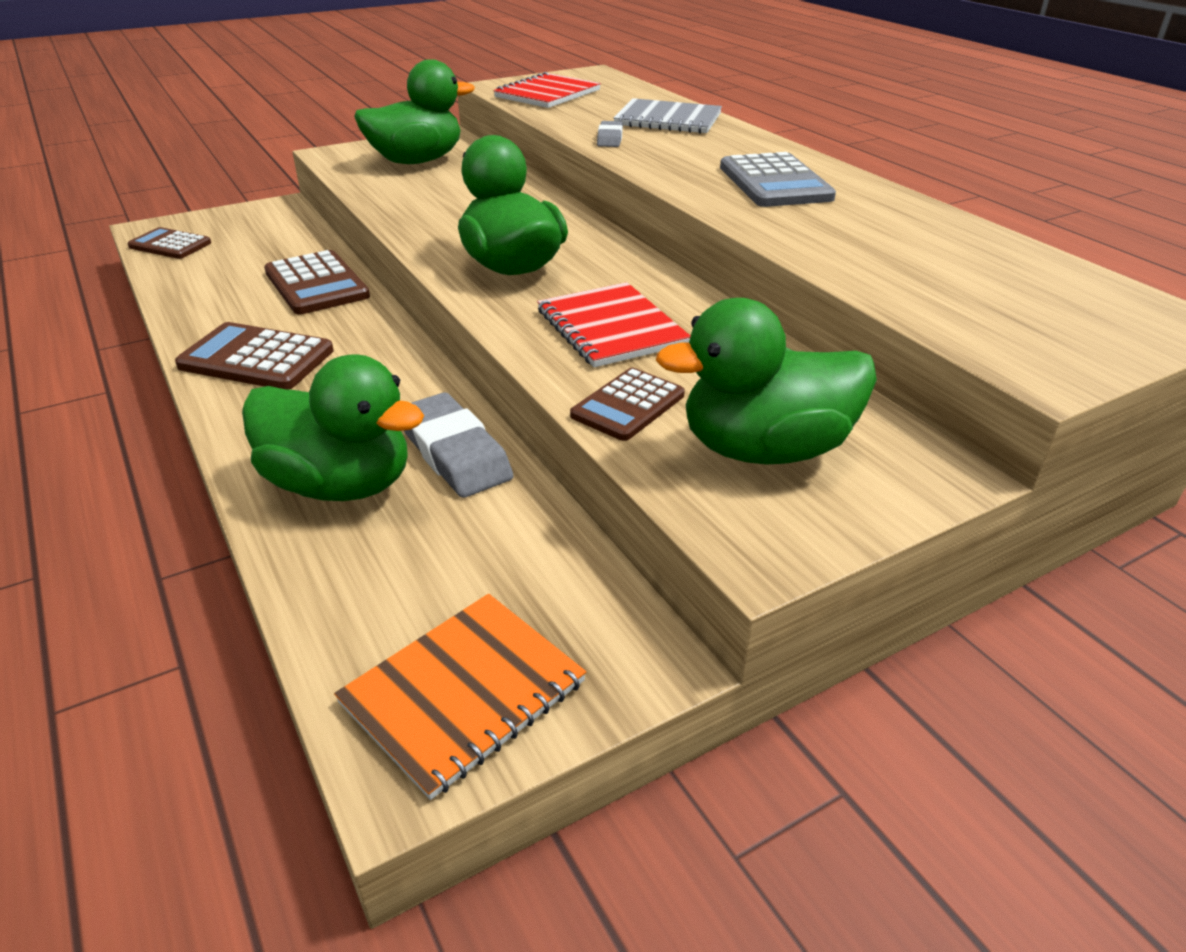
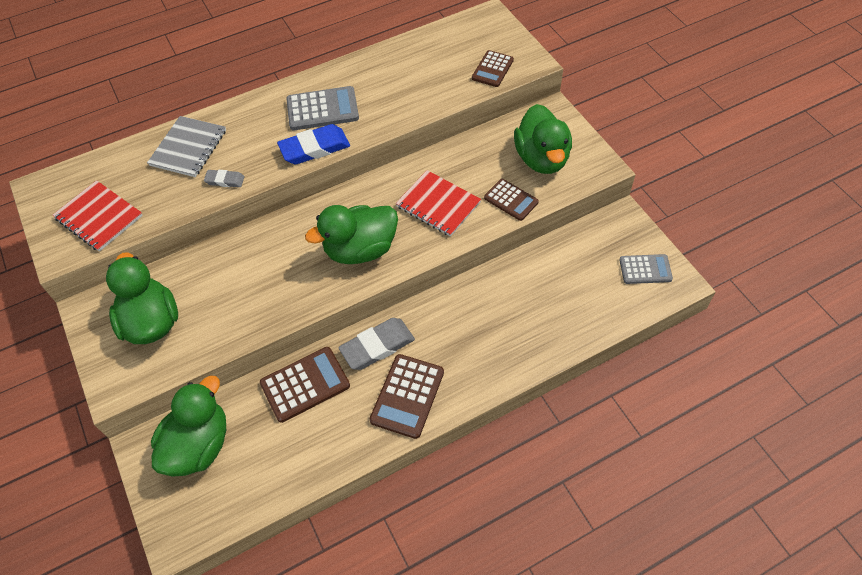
camera: 85 degrees left, 20 degrees up
(170, 245) = (215, 510): brown calculator -> brown calculator (492, 69)
(340, 484) = (529, 328): green duck -> green duck (199, 445)
(454, 452) = (502, 285): grey eraser -> grey eraser (377, 346)
(463, 692) = (645, 269): orange notebook -> grey calculator
(611, 328) = (438, 204): red notebook -> red notebook turned 60 degrees clockwise
(683, 181) = (314, 148): none -> blue eraser

